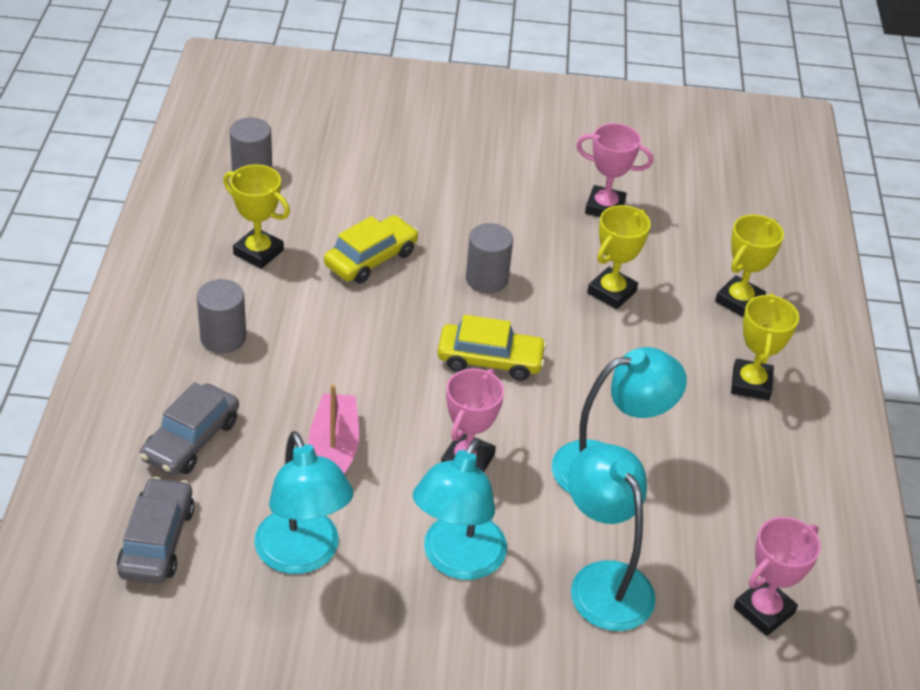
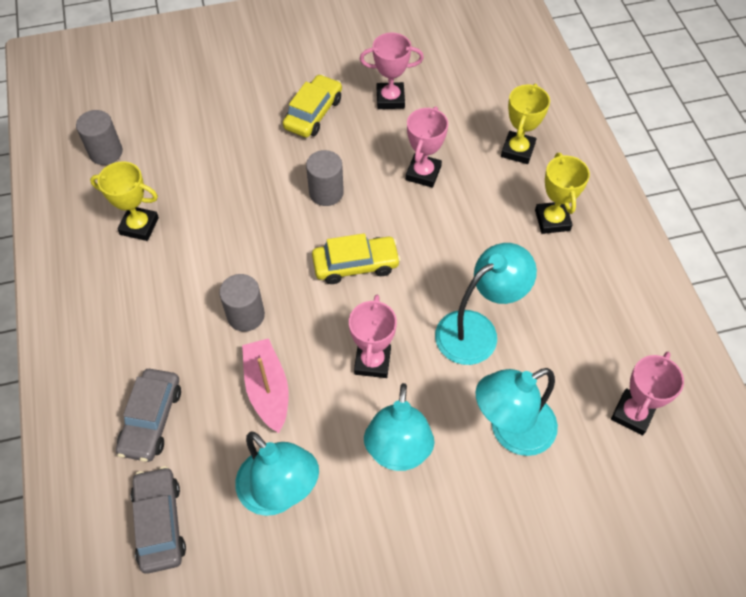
camera: 15 degrees left, 15 degrees up
(223, 338) = (141, 315): grey cylinder -> grey cylinder (246, 315)
(371, 259) = (230, 203): yellow car -> yellow car (313, 113)
(603, 581) = (511, 431): turquoise lamp -> turquoise lamp turned 75 degrees counterclockwise
(611, 292) = (423, 173): yellow trophy -> pink trophy

